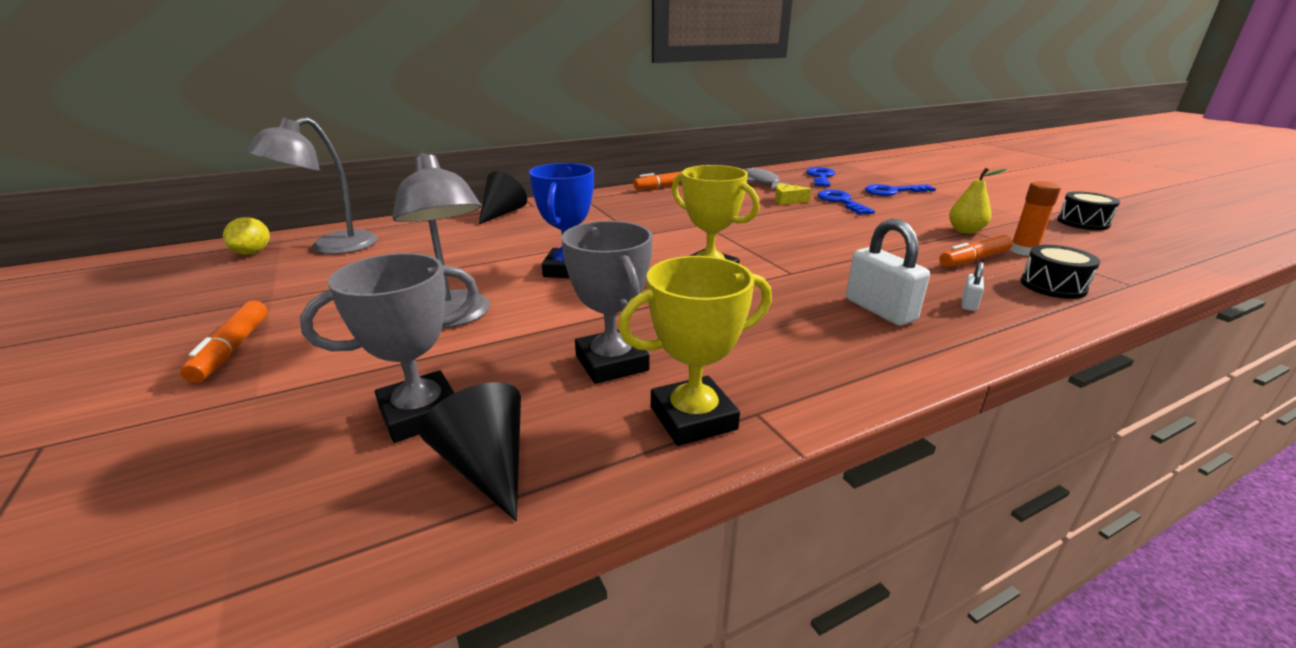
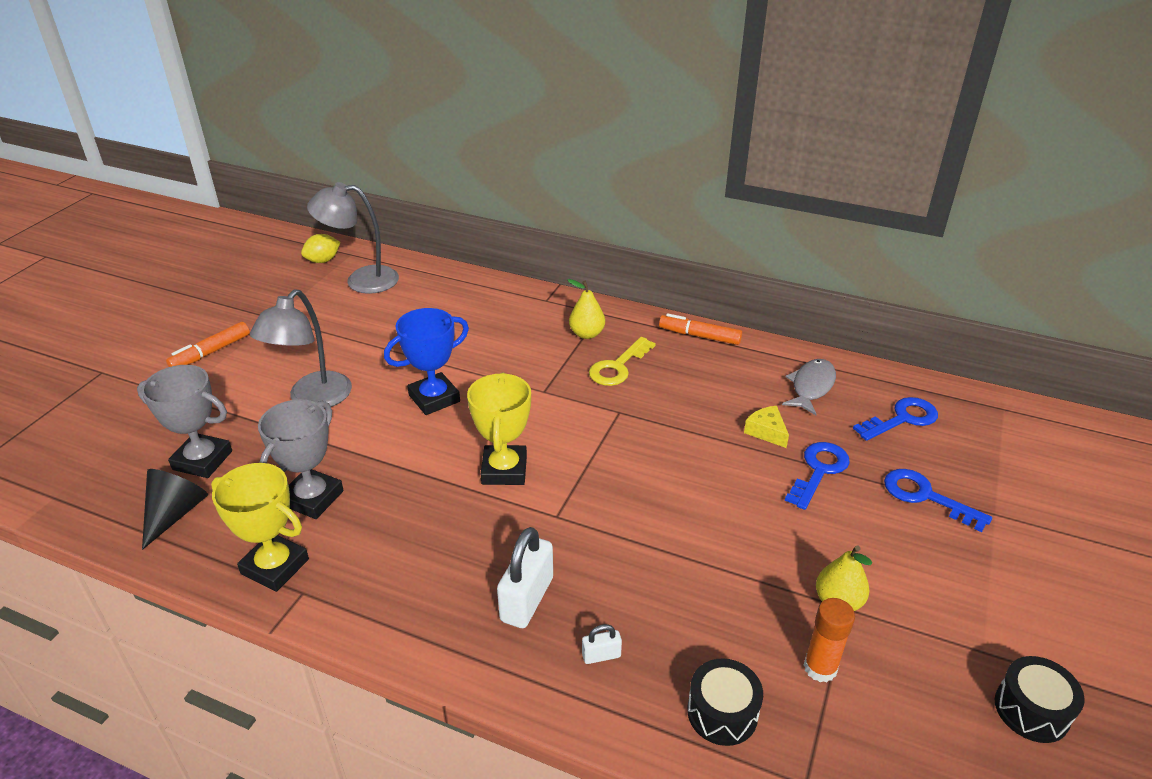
camera: 50 degrees right, 10 degrees up
(502, 213) = (508, 299): black cone -> none
(598, 207) = (586, 334): none -> yellow pear
(653, 210) = (618, 367): none -> yellow key
(973, 259) = (738, 631): orange marker -> none

